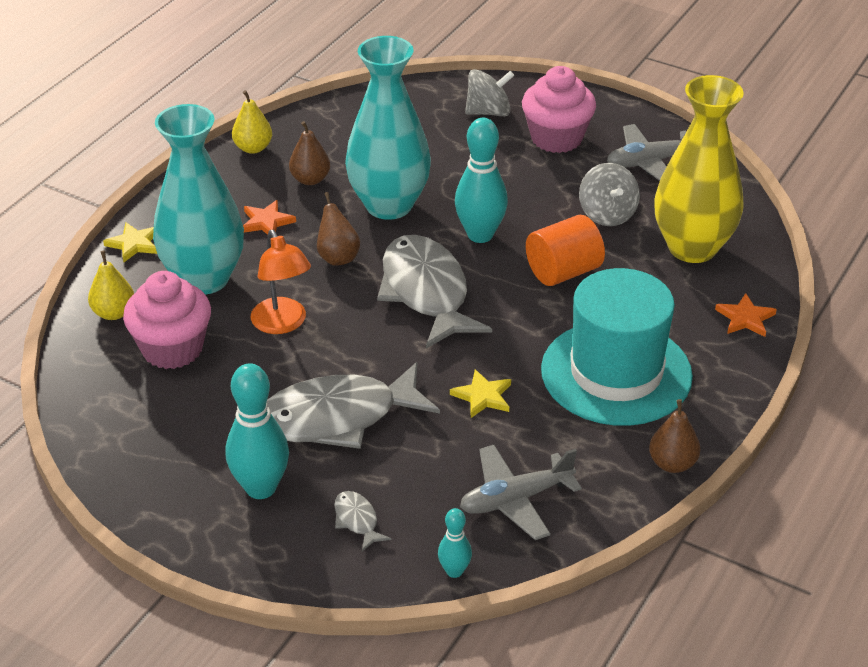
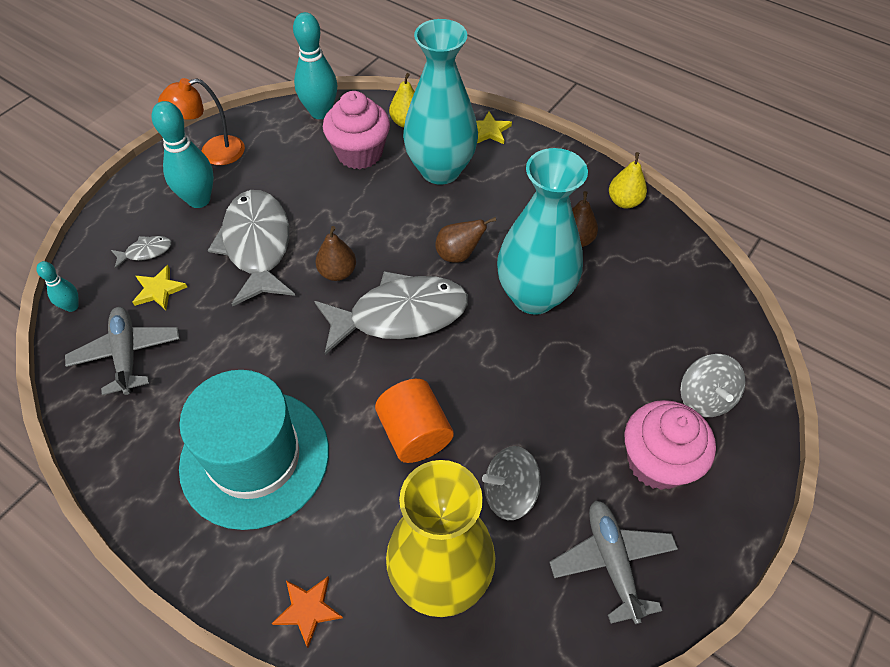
camera: 95 degrees right, 15 degrees up
(266, 222) = (513, 208): orange star -> none
(282, 324) = (376, 216): orange lamp -> orange lamp (213, 153)
(480, 235) = (482, 366): turquoise bowling pin -> turquoise bowling pin (320, 112)
(483, 396) = (254, 344): yellow star -> yellow star (159, 290)
(672, 464) = (121, 485): brown pear -> brown pear (337, 272)

